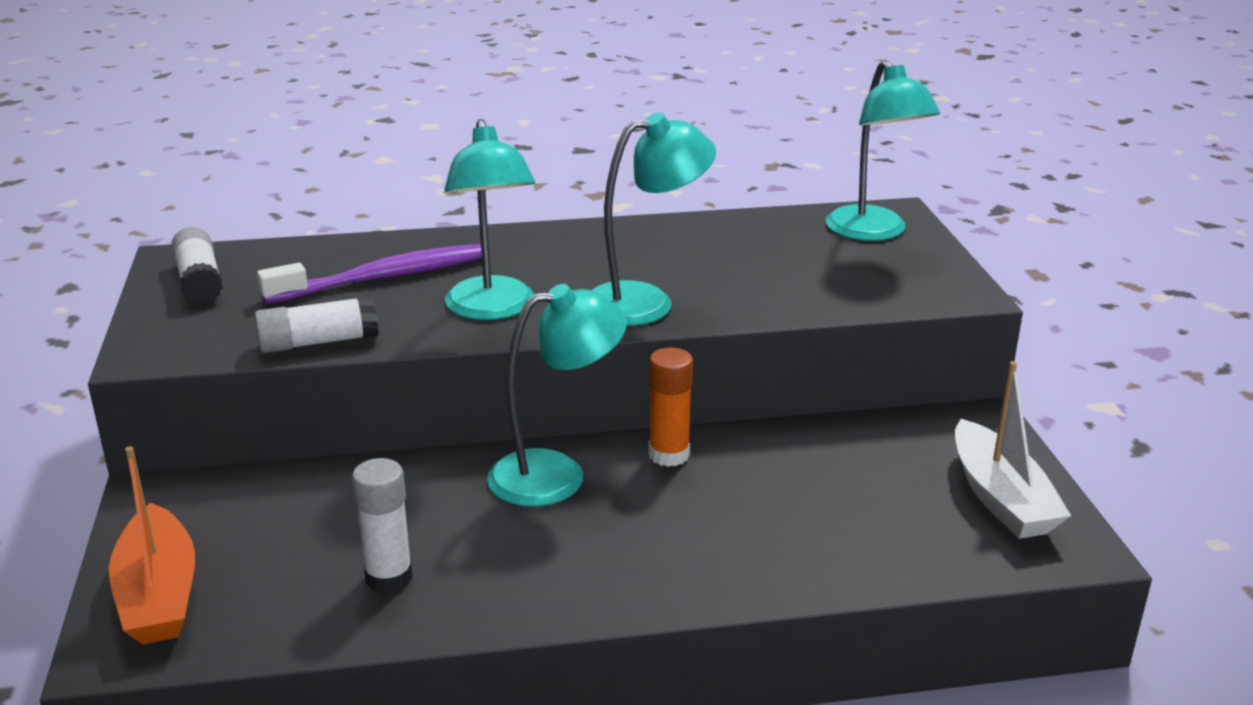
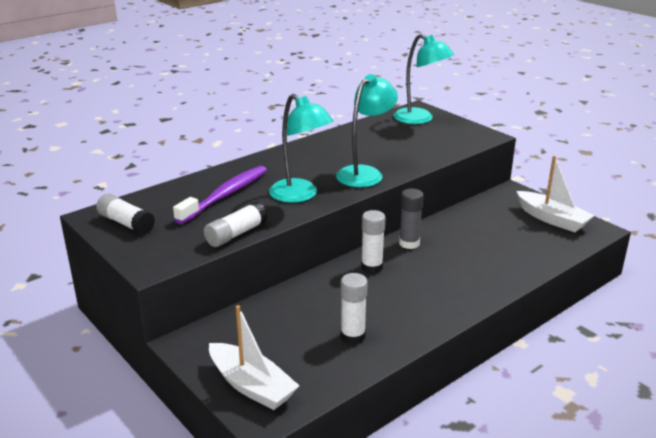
camera: 30 degrees left, 0 degrees up
(159, 594) = (251, 386): orange boat -> white boat
(556, 474) = (372, 267): turquoise lamp -> white glue stick
(669, 455) = (409, 243): orange glue stick -> grey glue stick

